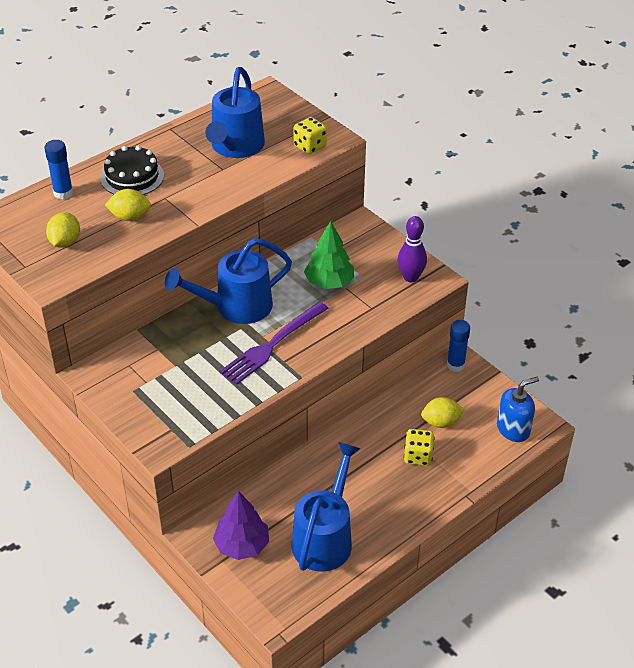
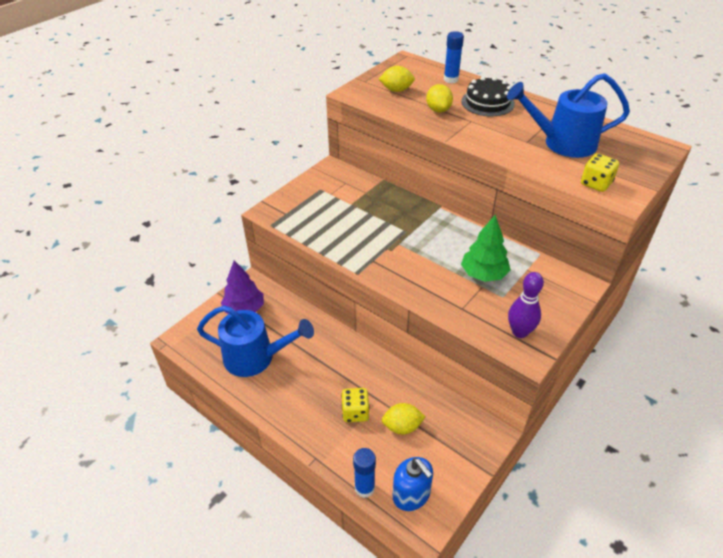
camera: 80 degrees right, 0 degrees up
(235, 307) = (427, 223): blue watering can -> none
(272, 344) = (390, 251): purple fork -> none
(441, 422) = (402, 426): yellow lemon -> yellow lemon turned 75 degrees counterclockwise
(455, 365) = (484, 431): blue glue stick -> blue glue stick (364, 488)

